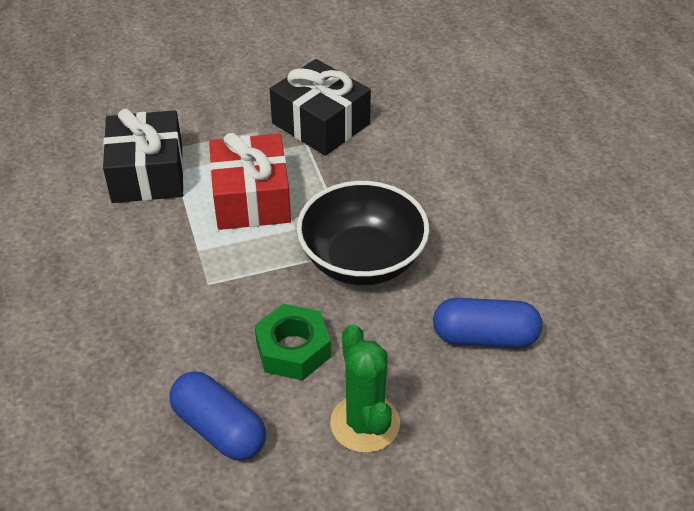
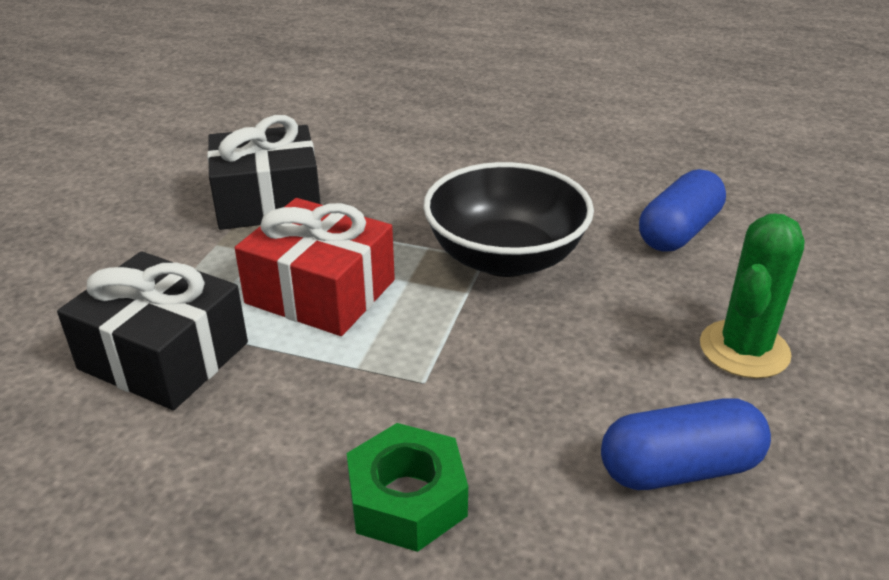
camera: 55 degrees left, 10 degrees down
(293, 349) = (595, 356): green nut -> green nut (407, 499)
(365, 423) = (744, 349): green cactus -> green cactus turned 75 degrees counterclockwise

